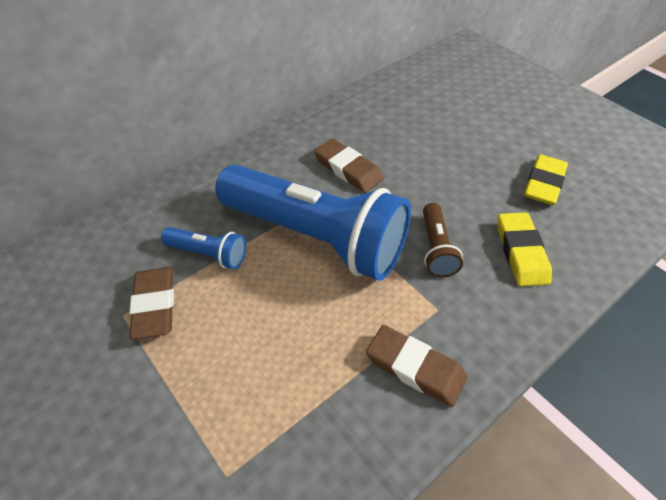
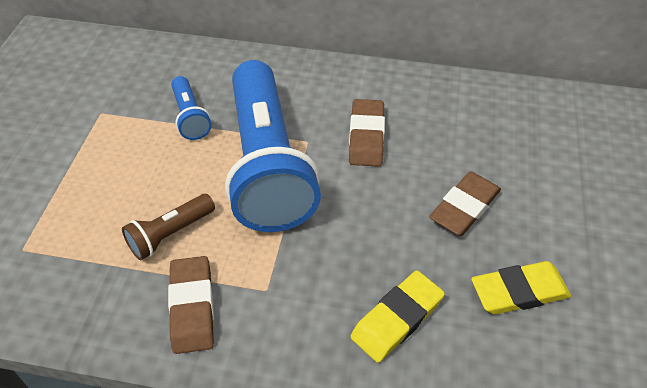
camera: 50 degrees right, 0 degrees up
(154, 305) = (122, 121): brown eraser -> brown eraser (464, 207)
(436, 249) = (334, 251): brown flashlight -> brown flashlight (170, 234)

